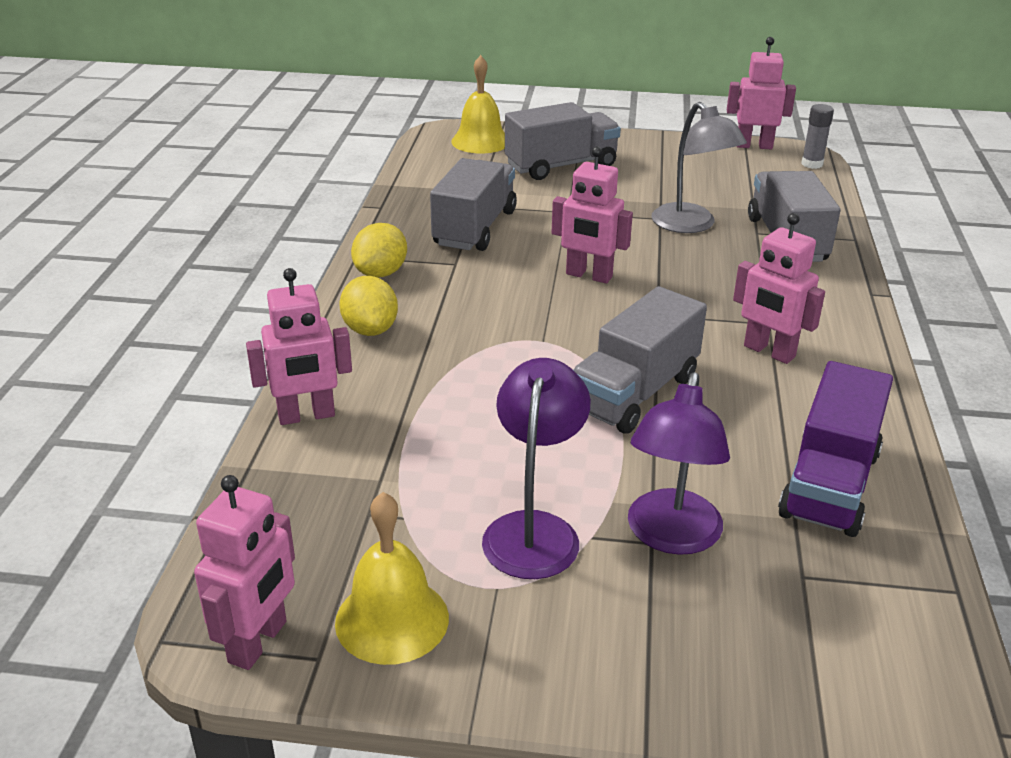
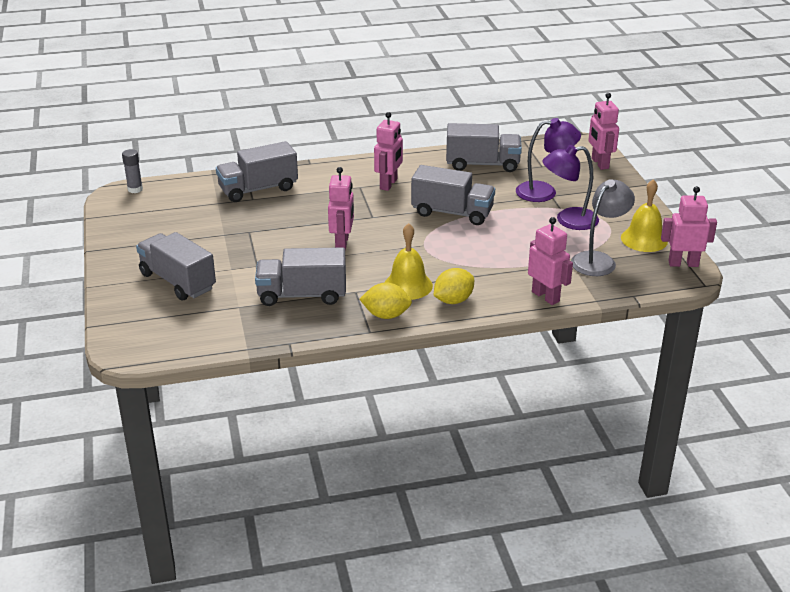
camera: 110 degrees left, 0 degrees up
(480, 141) = (141, 328): yellow bell -> yellow bell (408, 285)
(691, 225) = (254, 220): grey lamp -> grey lamp (598, 260)
(754, 146) = (108, 212): pink robot -> pink robot (599, 163)
(829, 484) = (482, 164): purple truck -> grey truck

